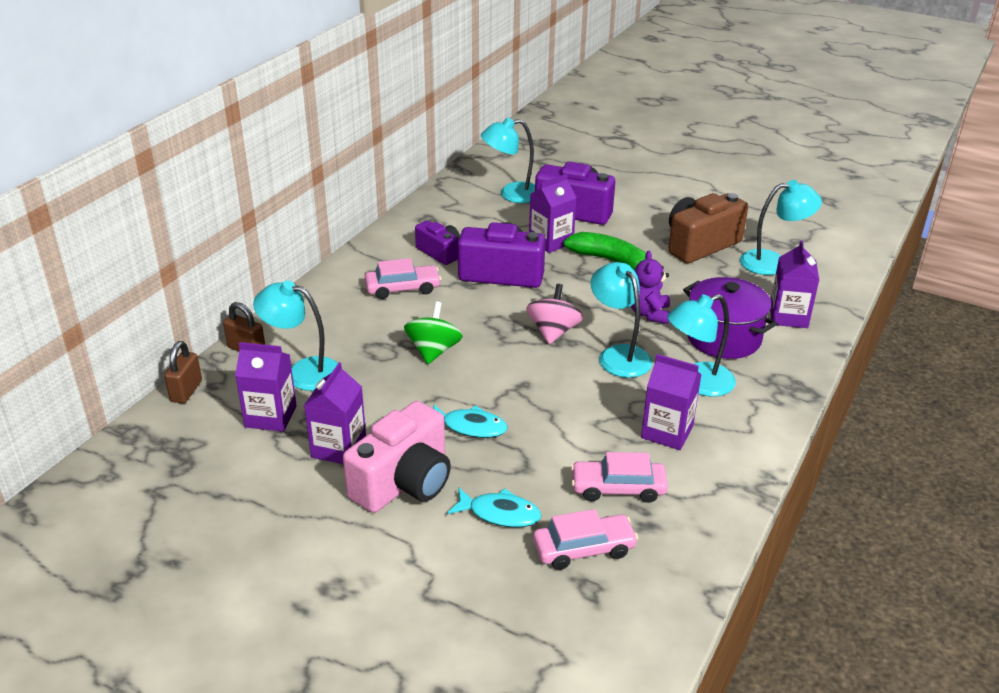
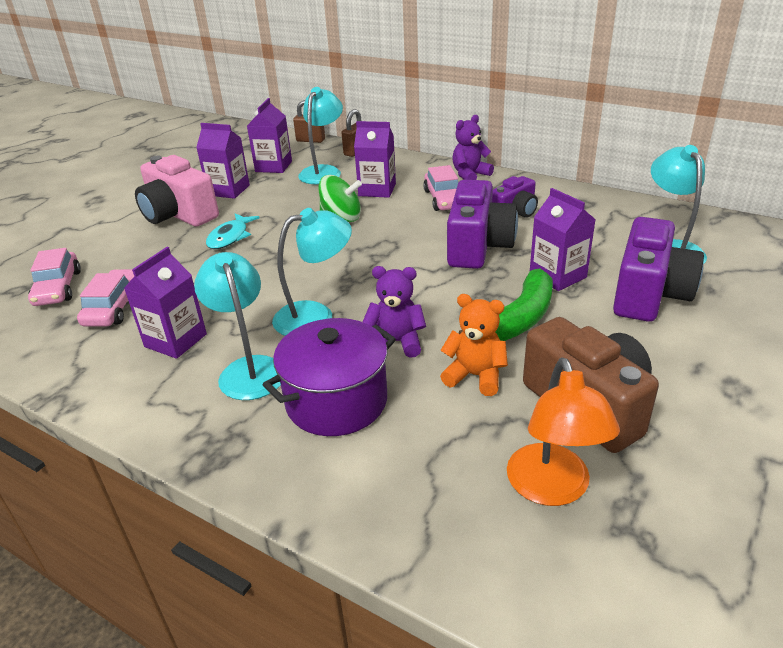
camera: 95 degrees right, 0 degrees up
(347, 272) = (470, 175): none -> purple teddy bear
(500, 513) = (121, 252): turquoise fish -> none
(553, 332) = (364, 276): pink spinning top -> none
(682, 282) = (475, 376): none -> orange teddy bear
(773, 262) = (552, 489): turquoise lamp -> orange lamp
(788, 316) = (384, 480): purple carton -> purple carton (377, 190)

